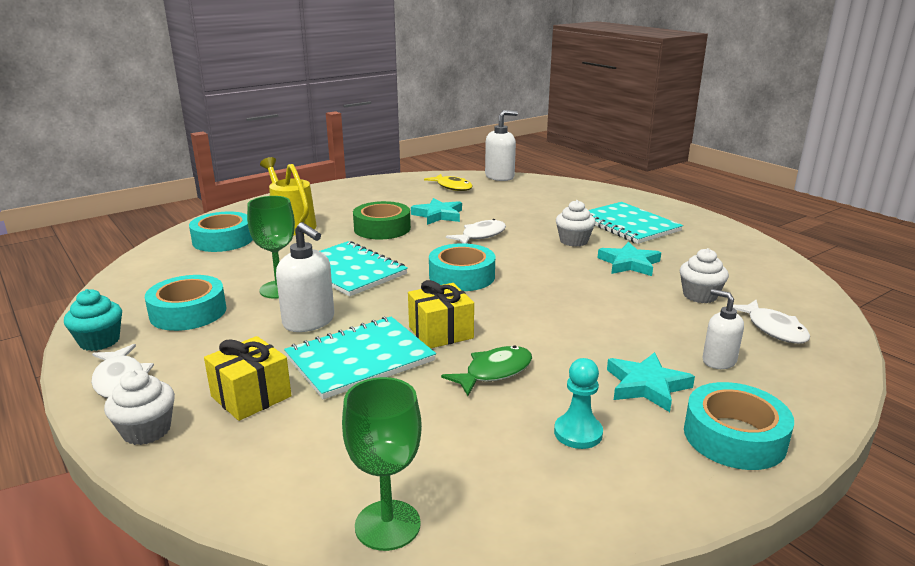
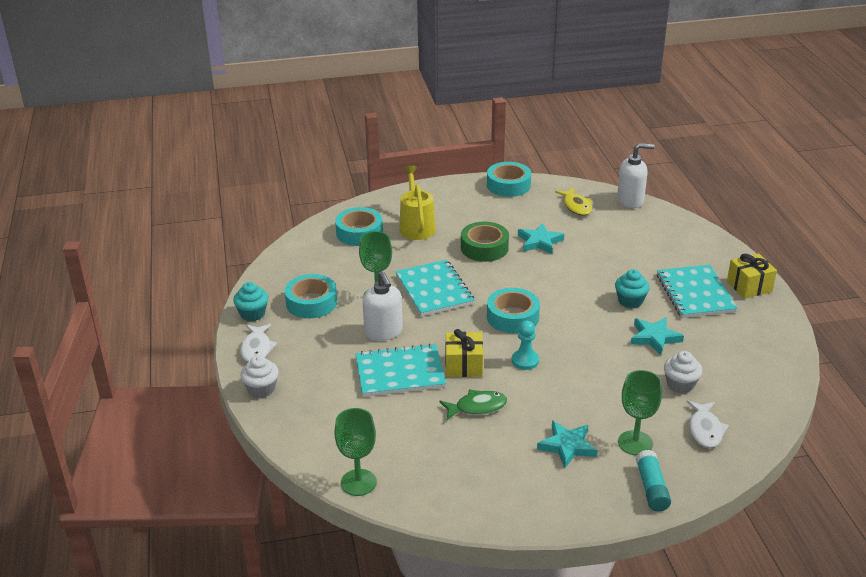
camera: 25 degrees right, 10 degrees up
(251, 396) = (324, 382): yellow gift -> yellow gift (749, 286)
(480, 235) = (558, 275): white fish -> none
(573, 241) = (630, 301): white cupcake -> turquoise cupcake
(578, 433) = (496, 464): turquoise pawn -> turquoise pawn (525, 360)
(718, 361) = (635, 443): white soap dispenser -> green goblet
(734, 437) = (589, 496): turquoise tape -> turquoise tape (508, 185)
(793, 404) = (651, 488): none -> turquoise glue stick

